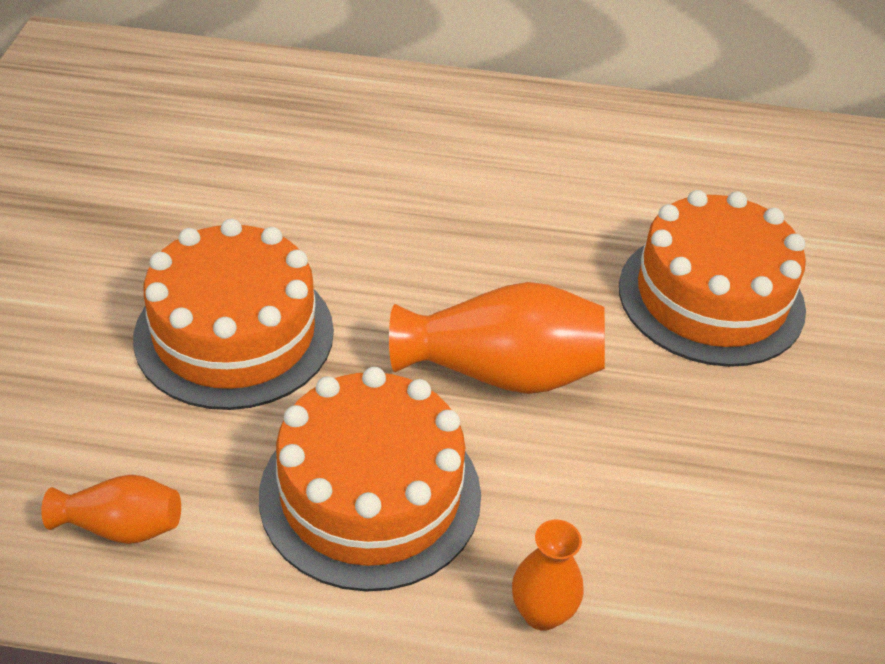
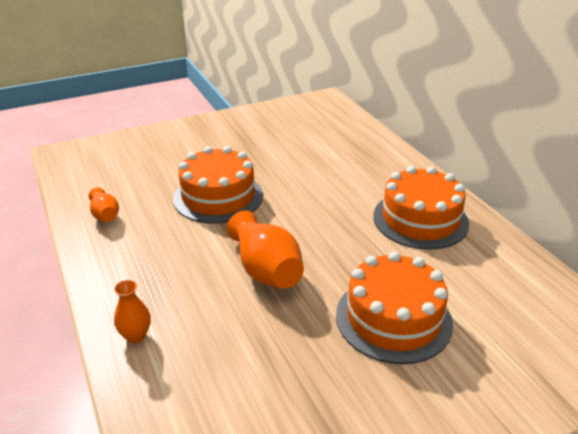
camera: 60 degrees right, 10 degrees down
(370, 494) = (164, 263): orange cake -> orange cake (420, 219)

